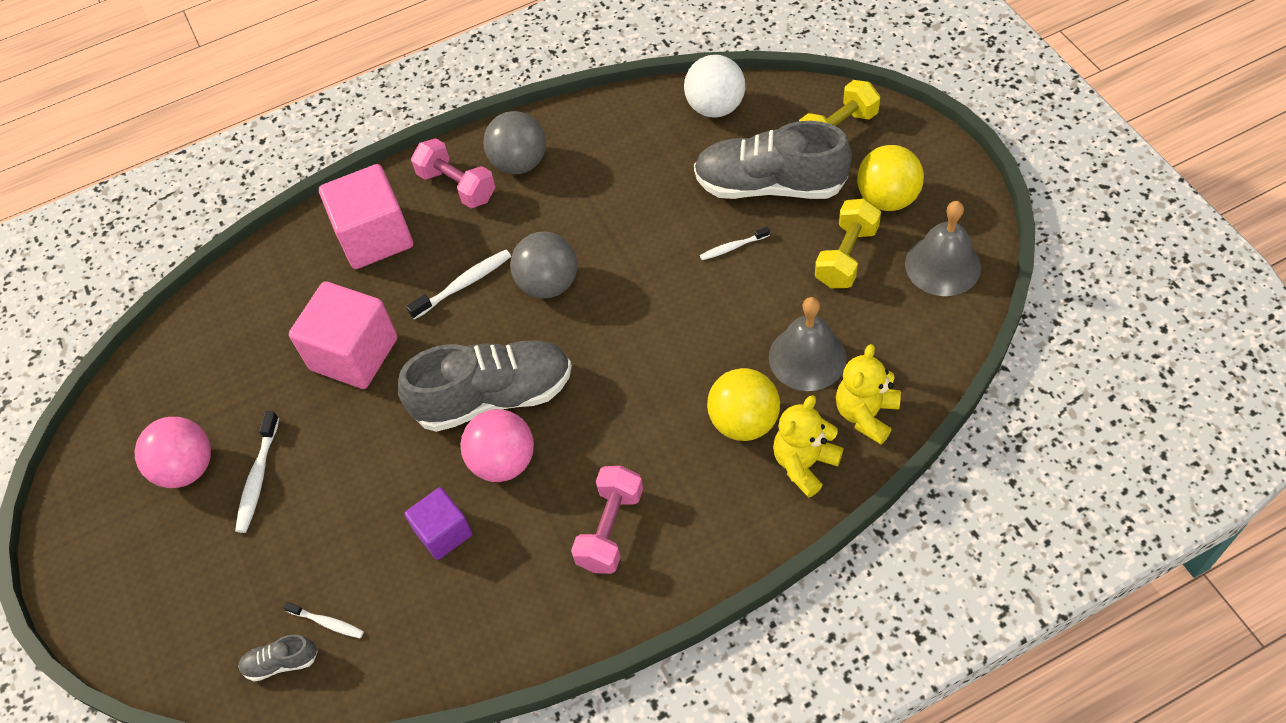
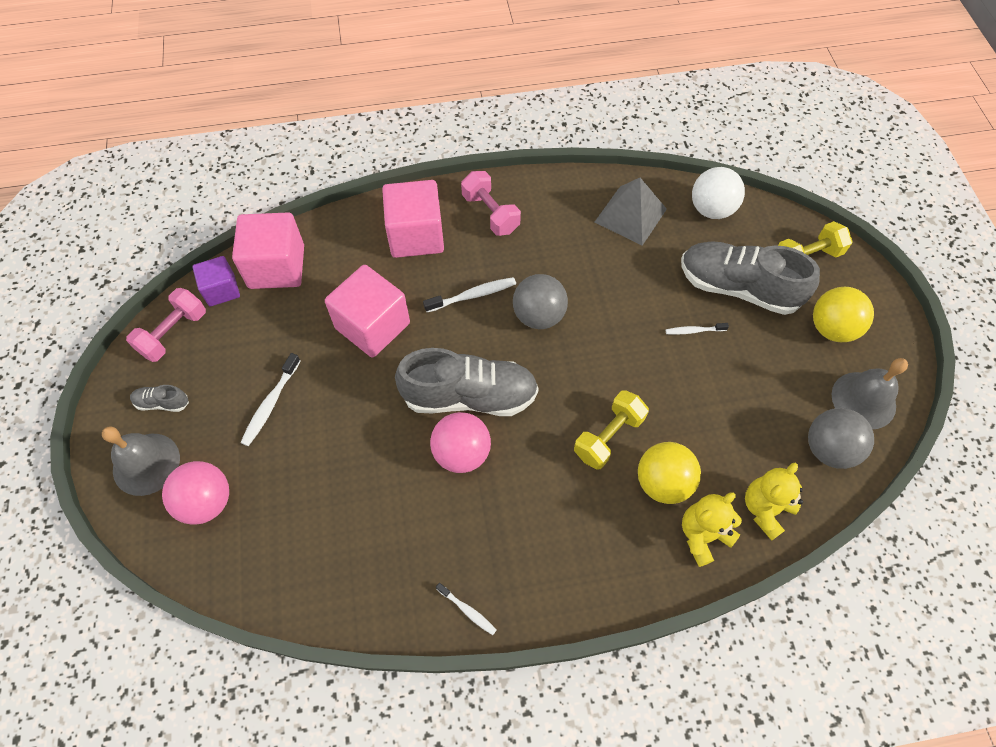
camera: 10 degrees right, 5 degrees up
(187, 468) = (220, 378): pink ball -> pink ball (206, 502)
(215, 322) = (276, 267): none -> pink cube
(281, 662) = (242, 563): grey shoe -> grey shoe (162, 403)
(327, 623) = (287, 542): white toothbrush -> white toothbrush (467, 611)
(443, 532) = (398, 497): purple cube -> purple cube (221, 290)
(519, 163) = (544, 209): grey ball -> grey ball (828, 449)
(610, 529) = (530, 539): pink dumbbell -> pink dumbbell (174, 333)
(623, 141) = (630, 215): none -> grey pyramid
(807, 357) = (730, 444): grey bell -> grey bell (146, 464)
(846, 256) = (785, 367): yellow dumbbell -> yellow dumbbell (608, 436)

